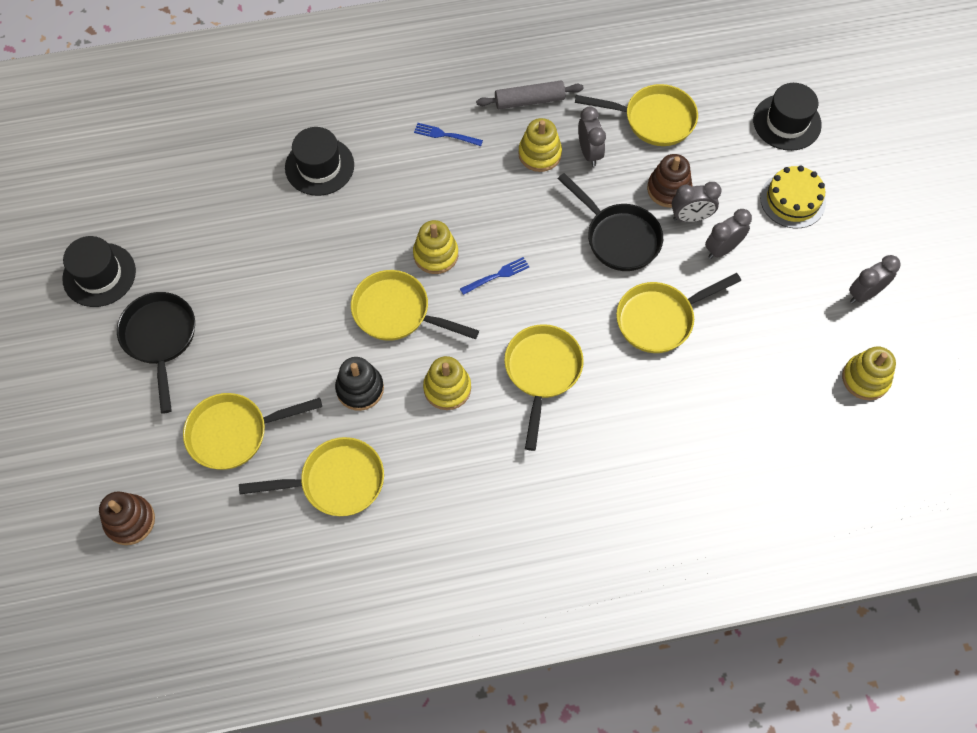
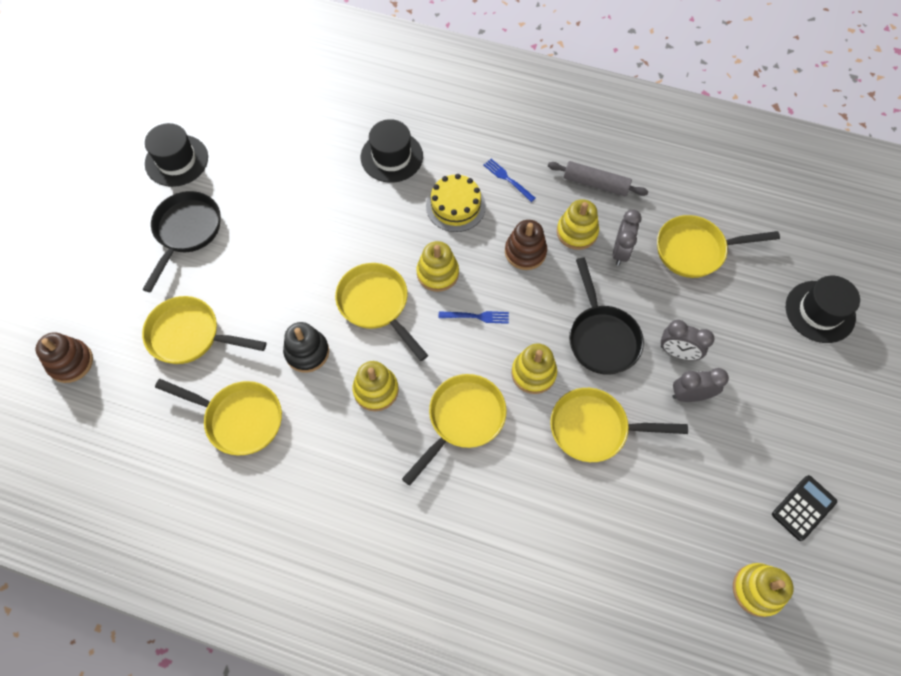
camera: 30 degrees right, 0 degrees up
(579, 299) = (533, 373): none -> yellow stacking toy
(653, 119) = (695, 250): yellow pan -> yellow pan turned 135 degrees clockwise
(668, 189) = (672, 317): brown stacking toy -> brown stacking toy (525, 252)
(792, 200) = (784, 385): yellow cake -> yellow cake (455, 206)
(864, 293) = (803, 508): grey clock -> black calculator

